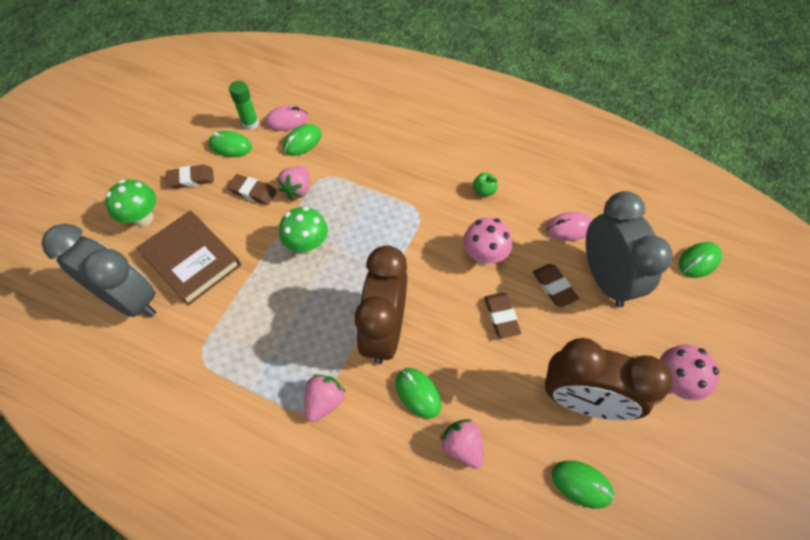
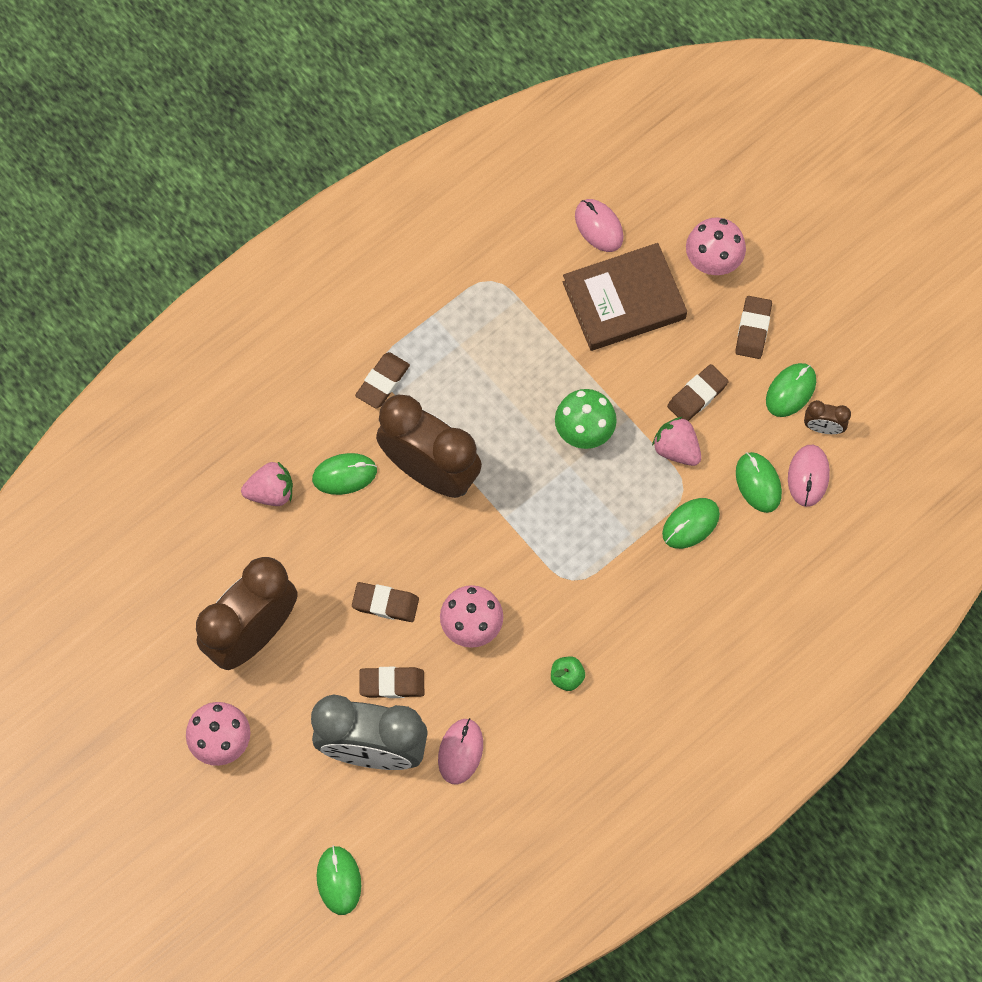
camera: 115 degrees right, 10 degrees up
(130, 300) = (598, 226): grey clock -> pink mouse
(143, 218) = (712, 262): green mushroom -> pink mushroom
(250, 124) = (823, 428): green glue stick -> brown clock
(324, 401) = (382, 382): pink strawberry -> brown eraser
(581, 484) = (179, 584): green mouse -> green mouse (690, 524)

